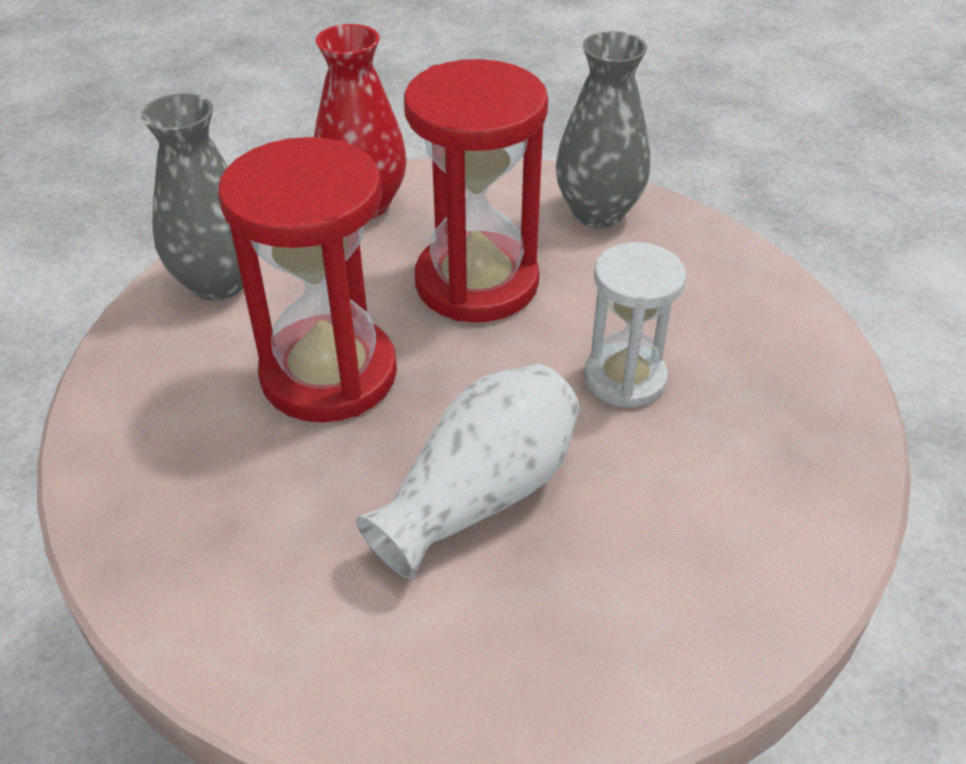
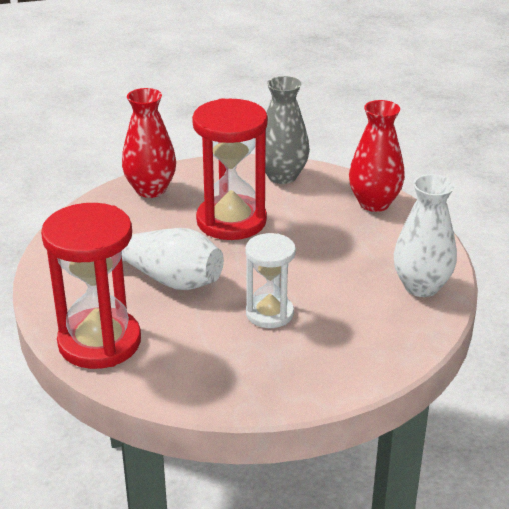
camera: 75 degrees right, 10 degrees down
(143, 475) = (150, 190): none -> red vase
(476, 283) = (325, 252): red hourglass -> red hourglass (99, 342)
(598, 212) = (421, 286): grey vase -> white vase

